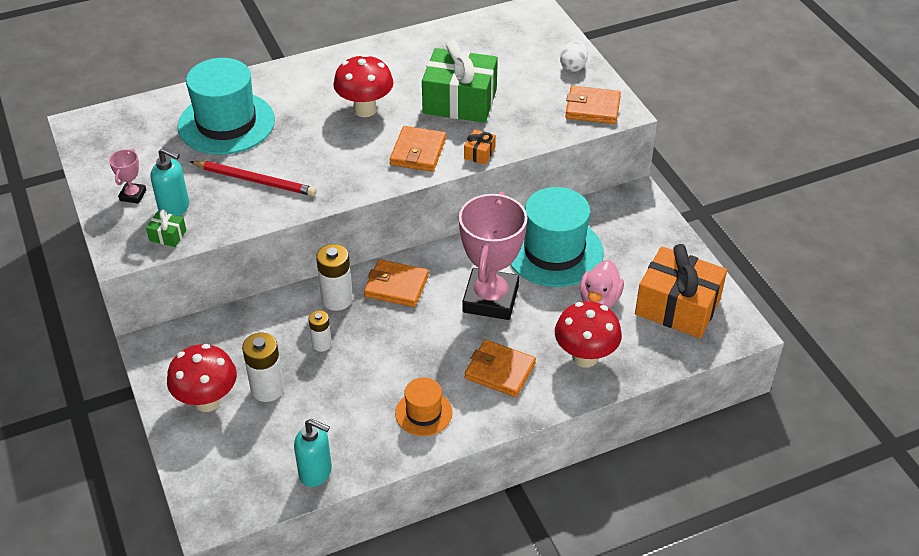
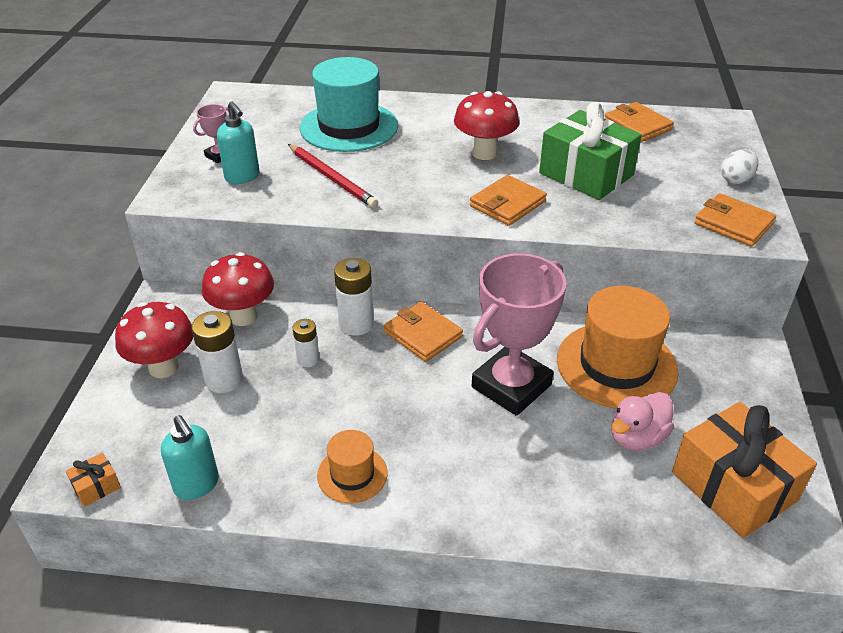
camera: 30 degrees right, 5 degrees down
(168, 235) = (215, 196): green gift -> none
(479, 153) = (572, 225): orange gift -> orange gift (96, 486)
(500, 371) = (467, 466): orange wallet -> orange wallet (637, 125)
(554, 251) = (616, 365): turquoise hat -> orange hat
(585, 357) = (578, 495): red mushroom -> red mushroom (243, 316)

